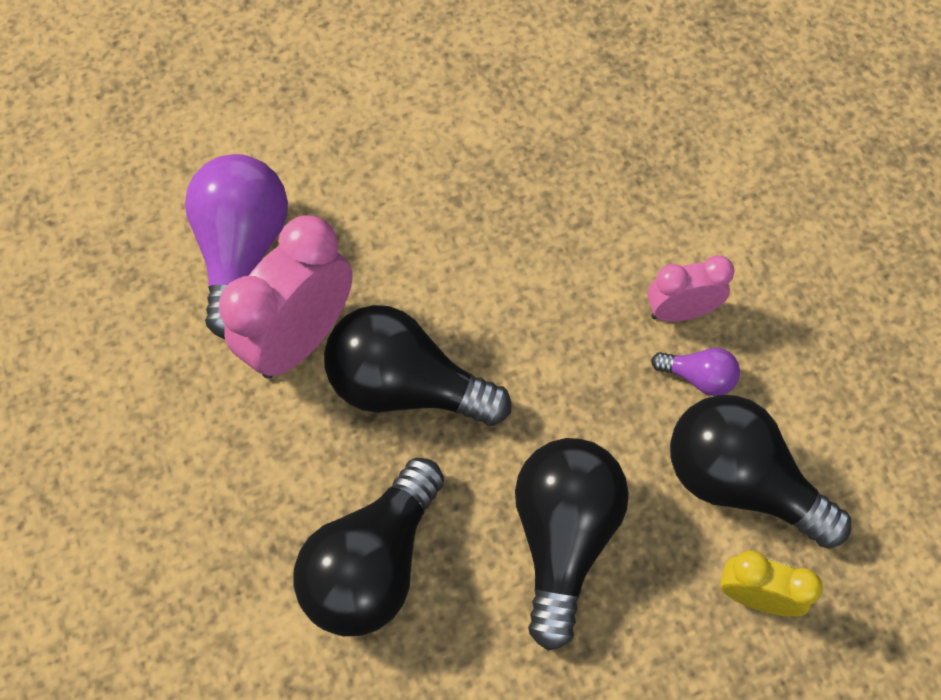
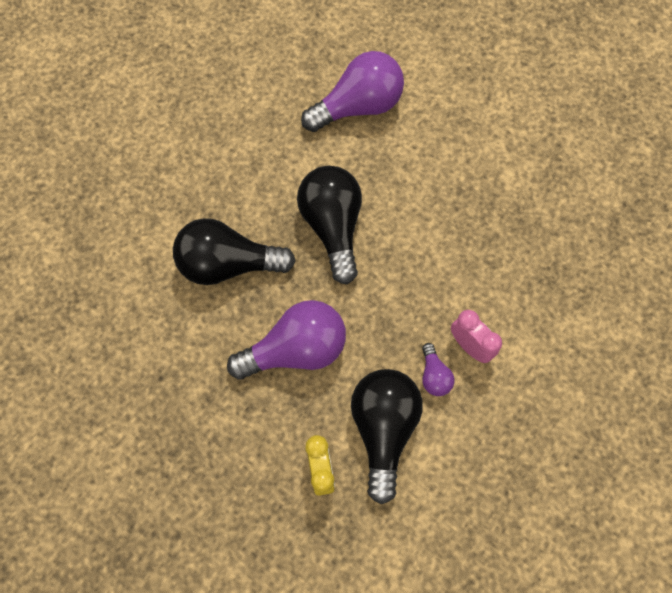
camera: 60 degrees right, 5 degrees up
(301, 338) = (327, 162): pink clock -> none
(563, 537) = (296, 349): black light bulb -> purple light bulb

